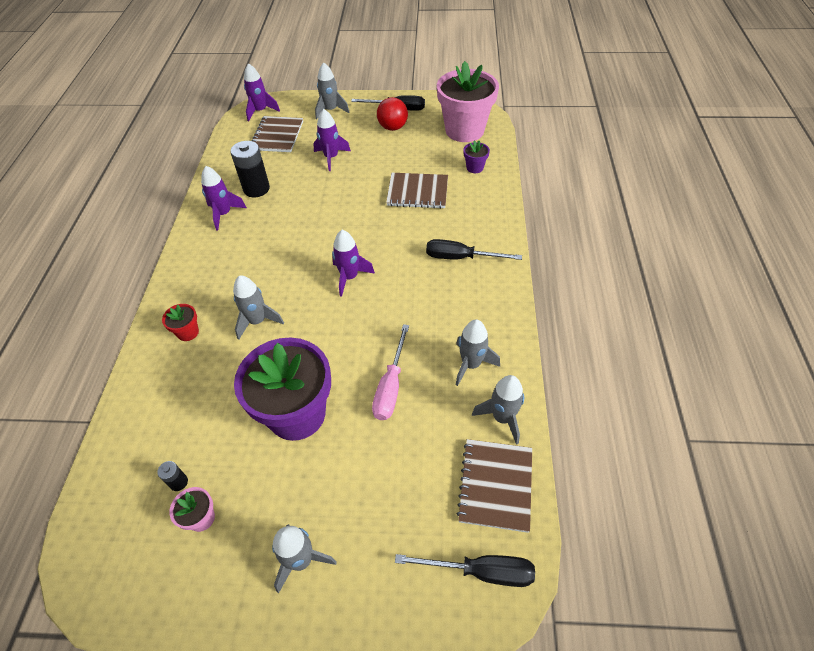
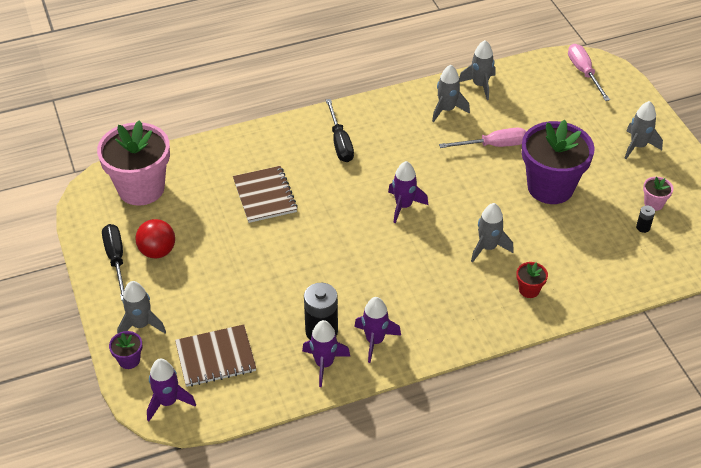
camera: 115 degrees left, 5 degrees down
(331, 157) = (237, 286): purple rocket -> purple rocket (324, 364)
(475, 168) = (206, 164): purple flower pot -> purple flower pot (129, 360)
(481, 571) = (584, 72): black screwdriver -> pink screwdriver
(495, 485) = (529, 78): brown notebook -> none

